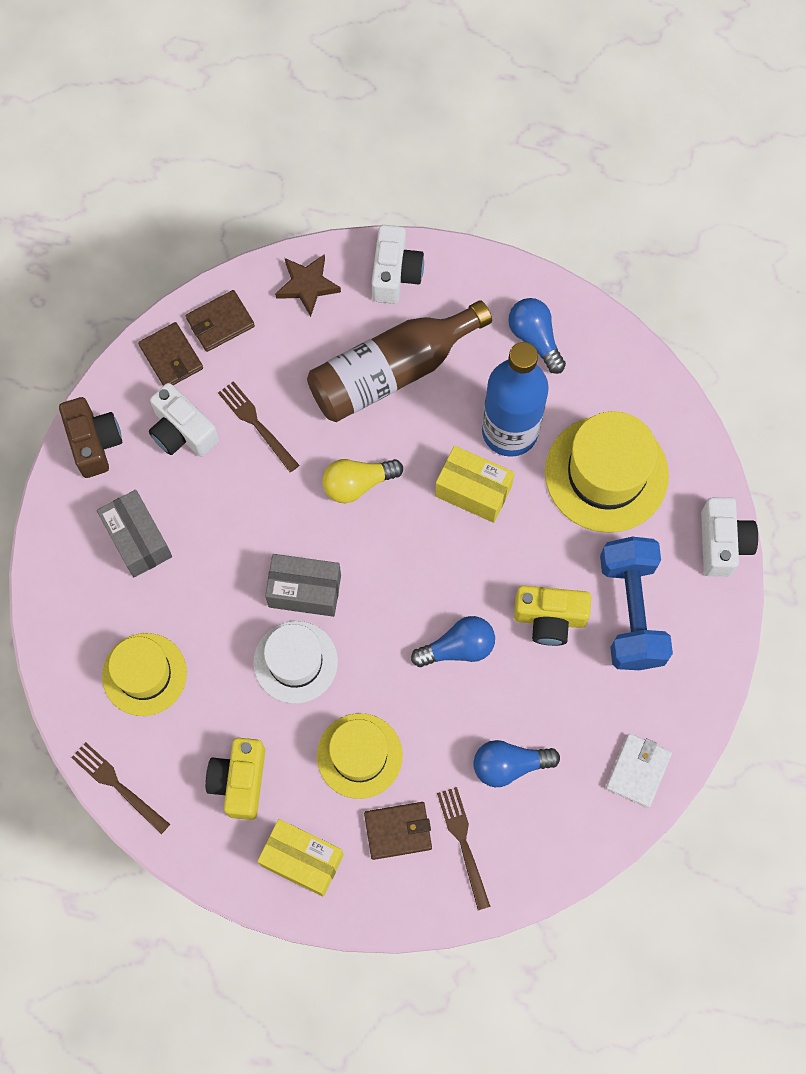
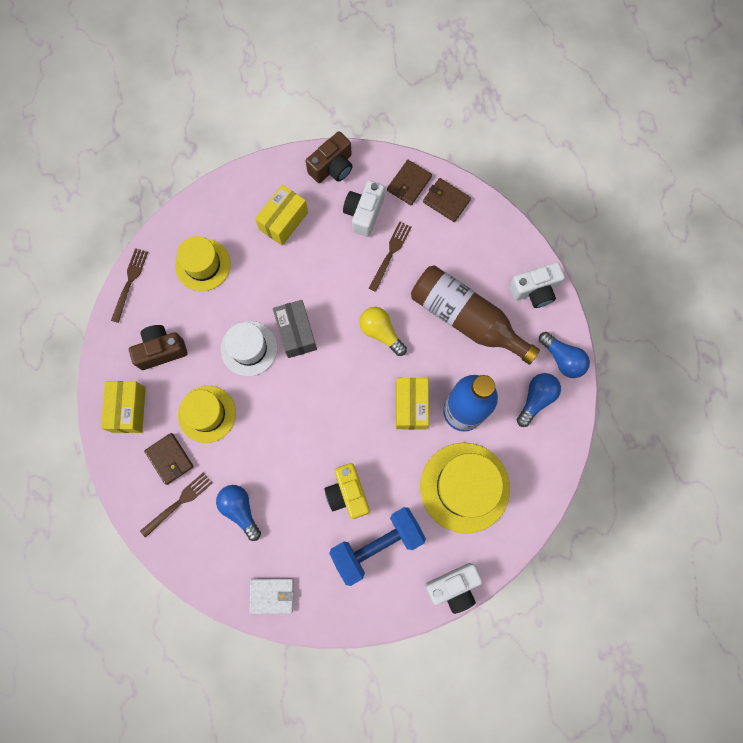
camera: 65 degrees right, 5 degrees up
(138, 540) = (284, 221): grey box -> yellow box
(240, 781) = (161, 350): yellow camera -> brown camera
(307, 285) = (498, 240): brown star -> none
(458, 648) = (302, 443): blue light bulb -> blue light bulb (562, 359)

